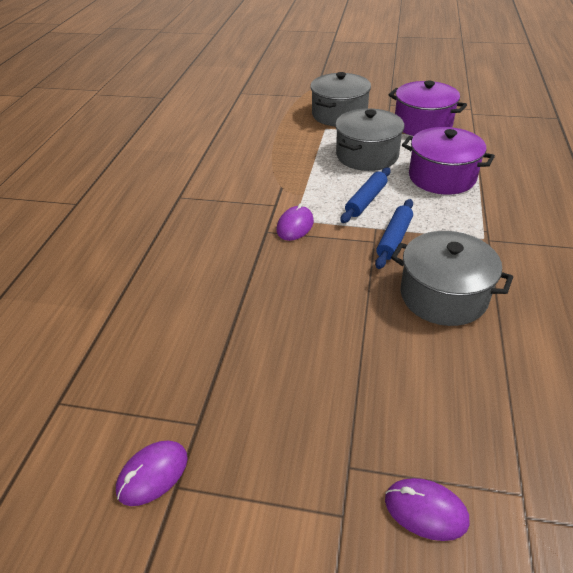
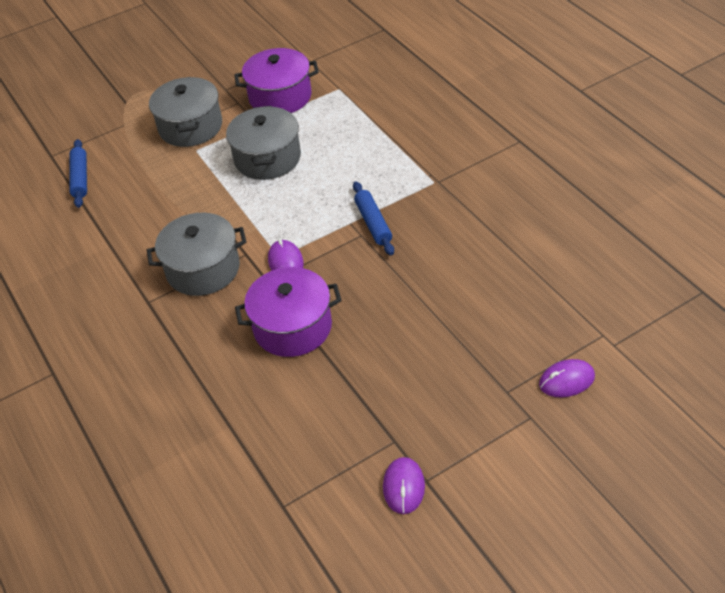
camera: 40 degrees left, 5 degrees up
(366, 200) = (316, 203): blue rolling pin -> blue rolling pin (80, 178)
(442, 177) = (351, 144): purple pot -> purple pot (292, 327)
(443, 295) = (451, 246): grey pot -> grey pot (203, 269)

